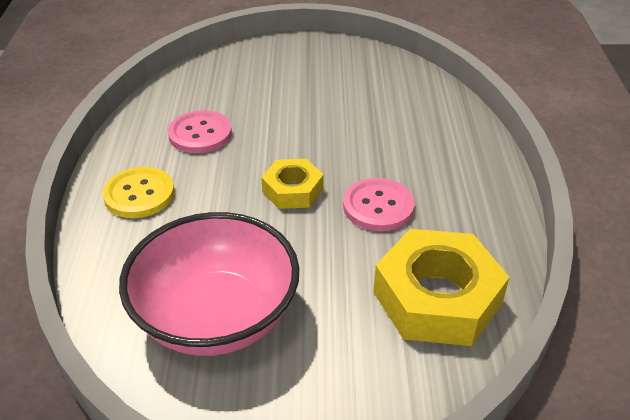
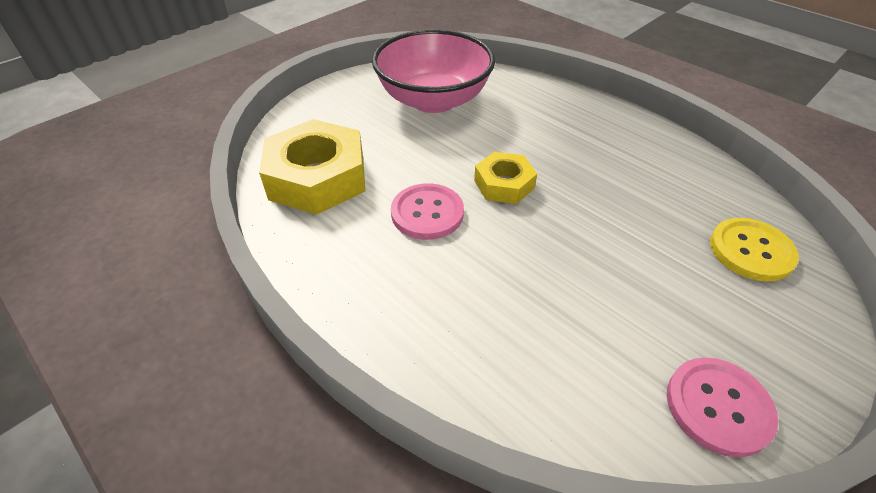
camera: 135 degrees right, 5 degrees up
(139, 194) = (585, 121): yellow button -> yellow button (751, 251)
(200, 134) = (642, 180): pink button -> pink button (718, 407)

